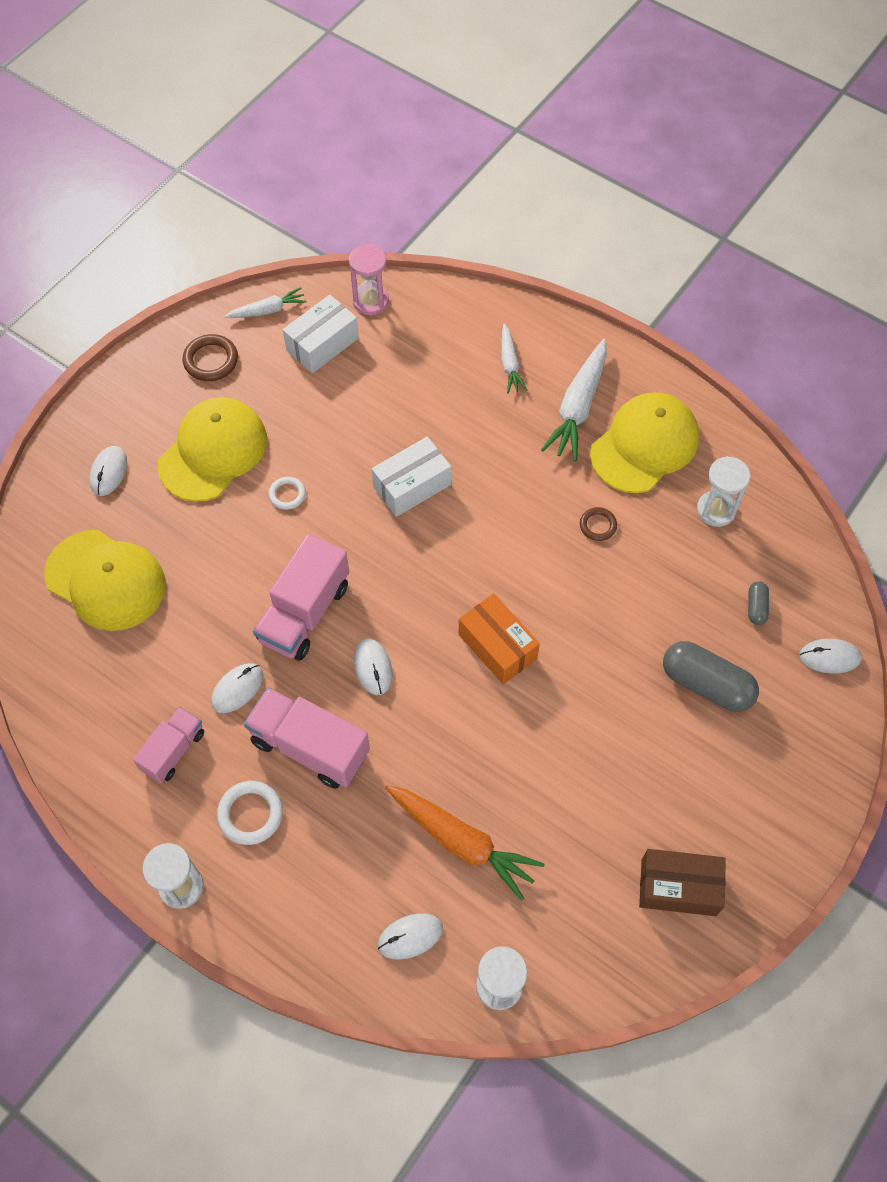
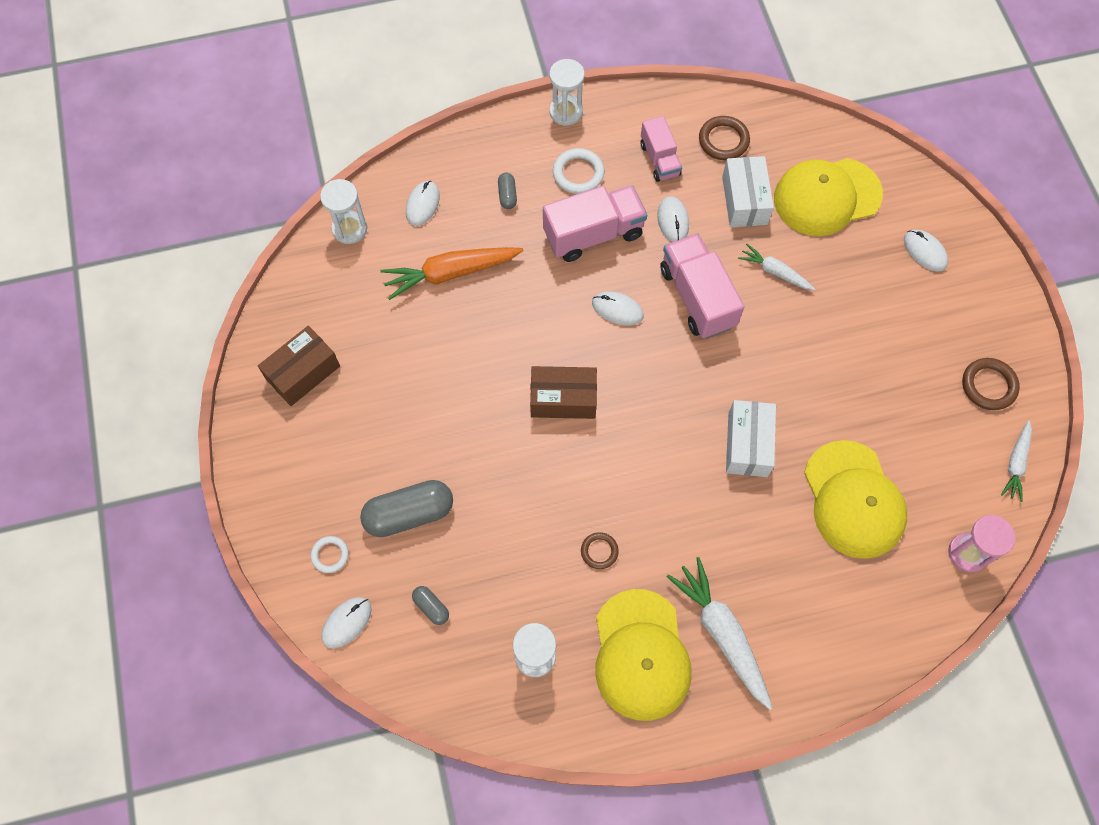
camera: 130 degrees right, 5 degrees up
(104, 709) = (723, 140): none -> brown ring
(213, 451) = (891, 330): yellow cap -> yellow cap (853, 499)
(287, 494) = (809, 353): white ring -> white ring (330, 555)
(322, 344) = (945, 480): white box -> white box (744, 200)
(331, 861) = (507, 195): none -> grey capsule
(497, 646) = (563, 399): orange box -> brown box
(510, 364) = (811, 615): white carrot -> white carrot (775, 272)

